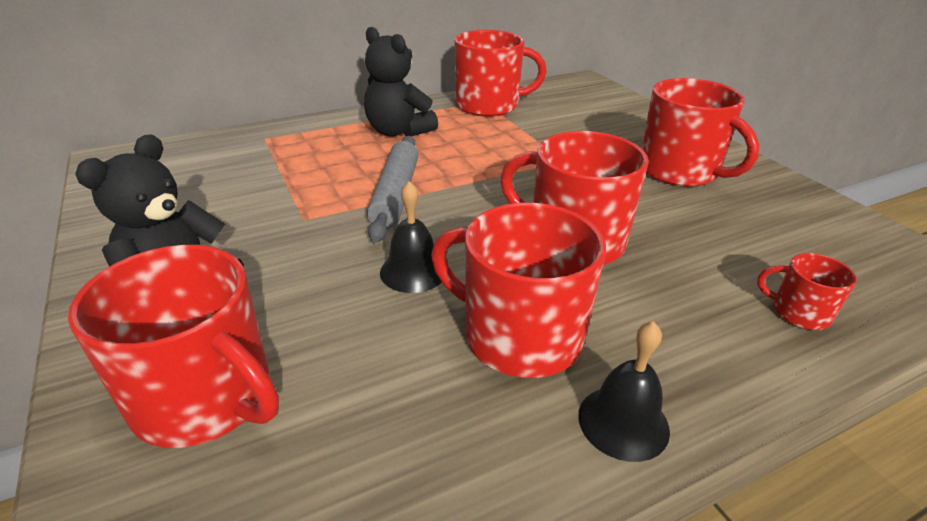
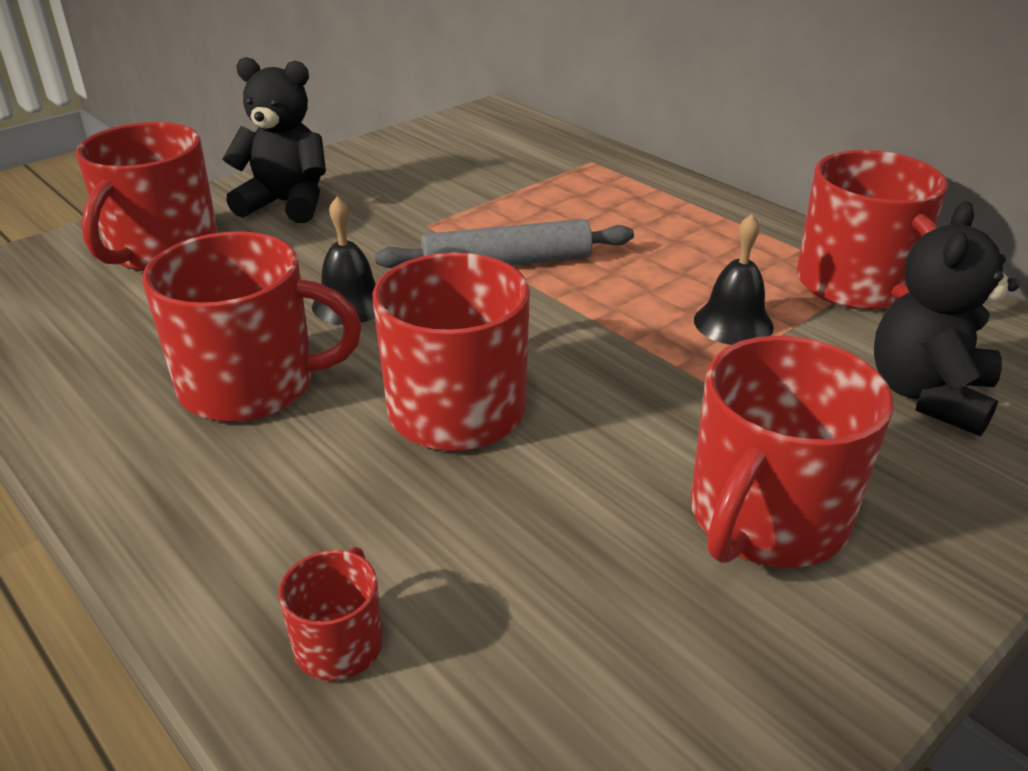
camera: 75 degrees right, 0 degrees up
(398, 131) = (683, 231): black teddy bear -> black teddy bear (928, 395)
(519, 335) = (252, 385): red mug -> red mug turned 75 degrees clockwise
(623, 422) = (124, 465): black bell -> black bell (733, 323)

